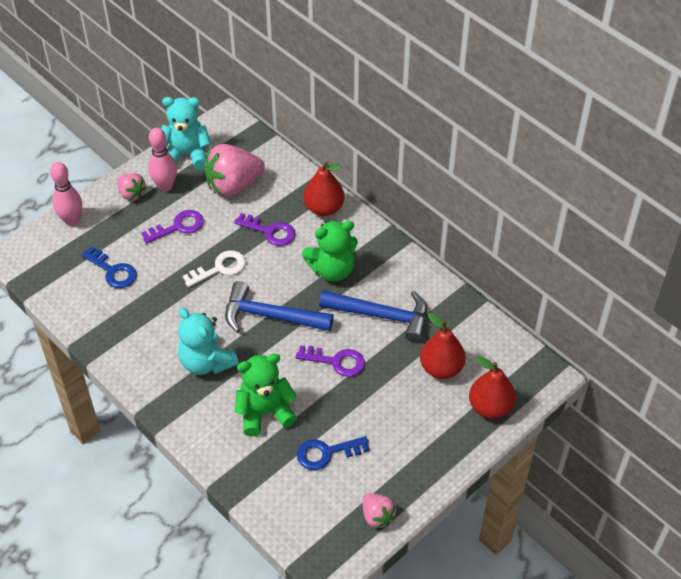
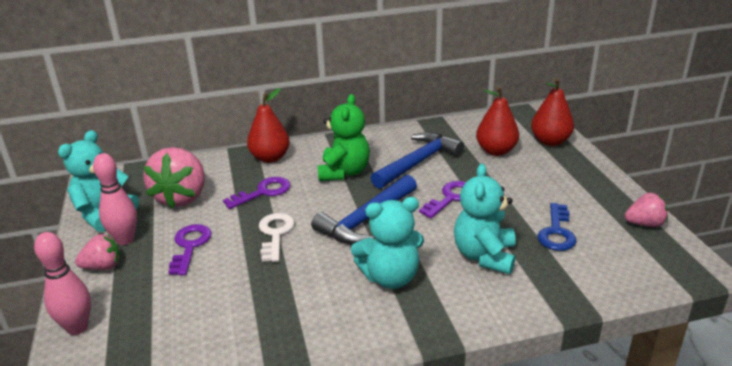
camera: 60 degrees left, 20 degrees down
(113, 271) = (195, 313): blue key -> none
(265, 412) = (484, 256): green teddy bear -> turquoise teddy bear

